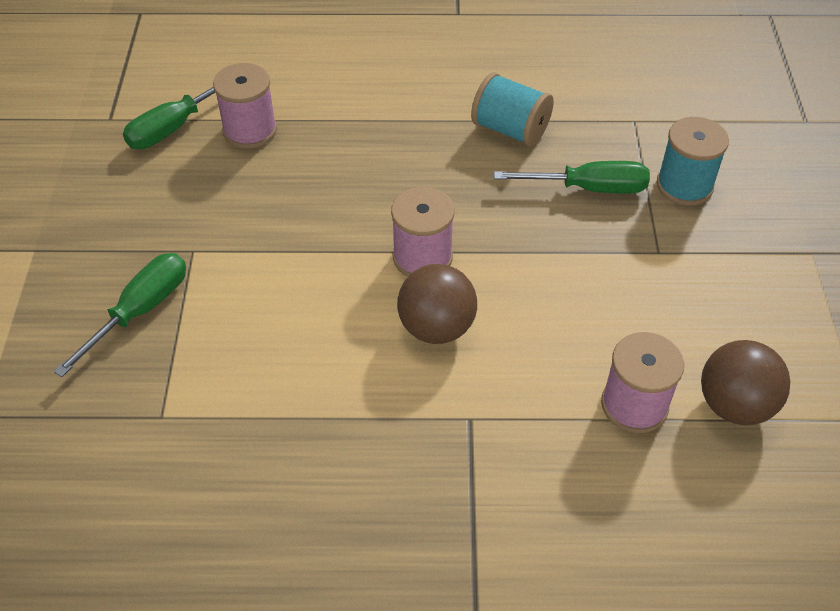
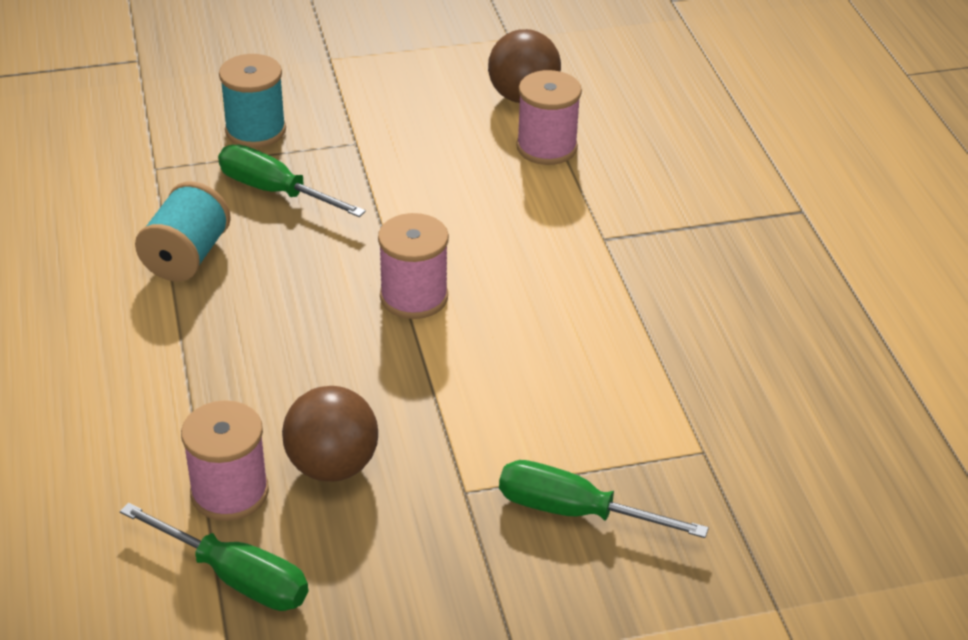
camera: 105 degrees left, 10 degrees down
(436, 327) = (506, 273): brown ball -> brown ball (332, 466)
(589, 188) = (274, 191): green screwdriver -> green screwdriver turned 45 degrees counterclockwise

